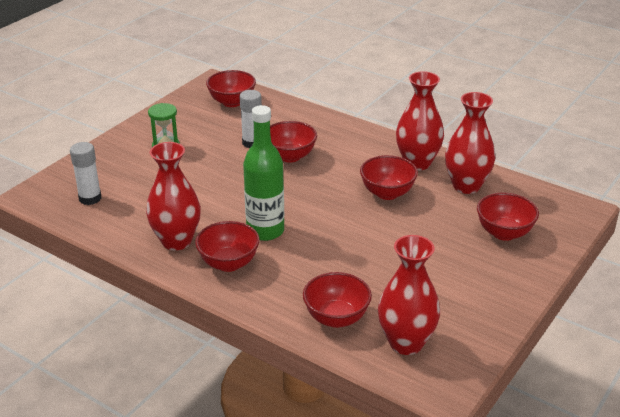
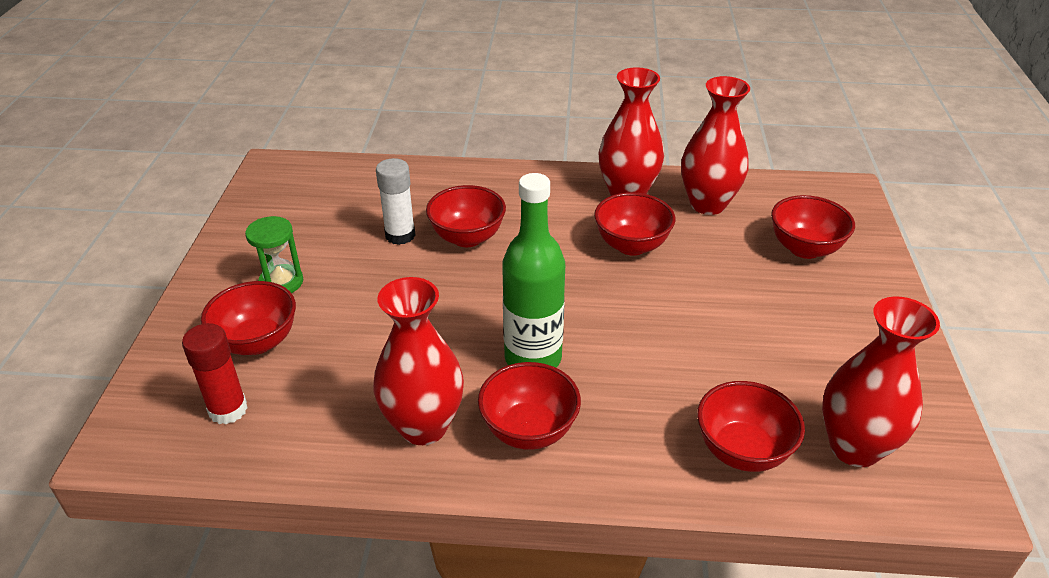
camera: 30 degrees left, 5 degrees up
(90, 198) = (228, 410): white glue stick -> red glue stick
(232, 102) = (322, 187): red bowl -> red bowl (257, 342)

